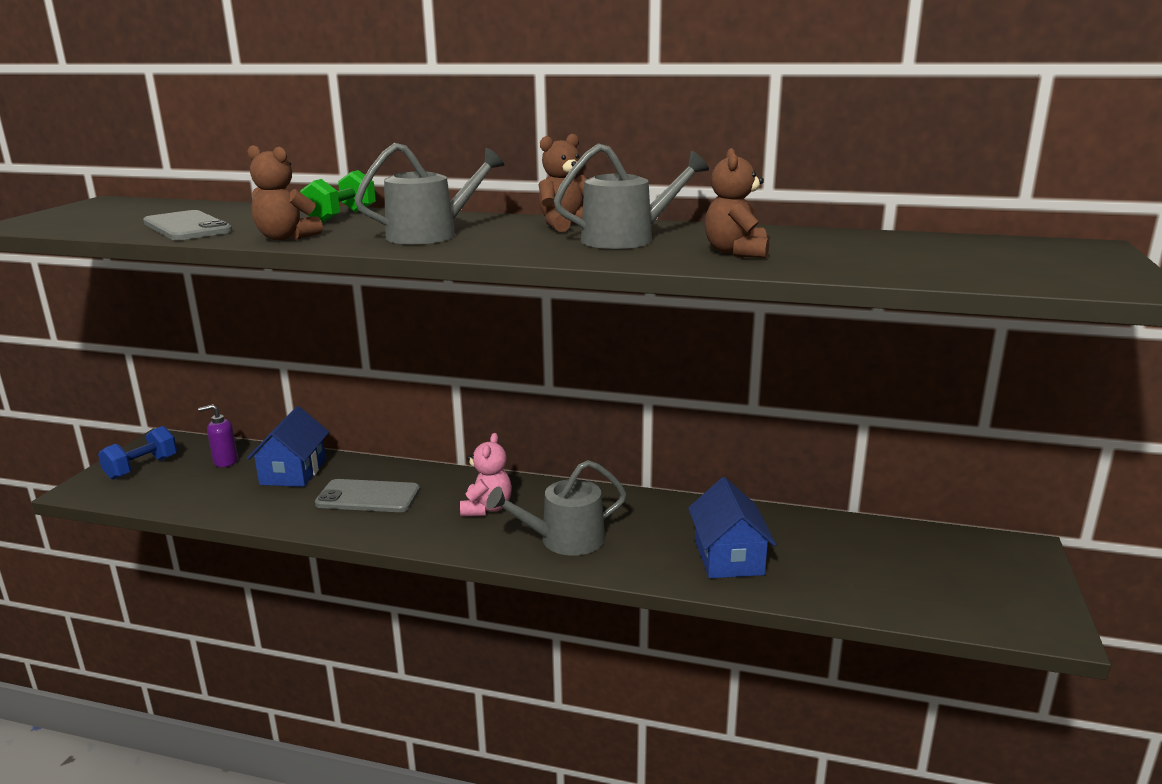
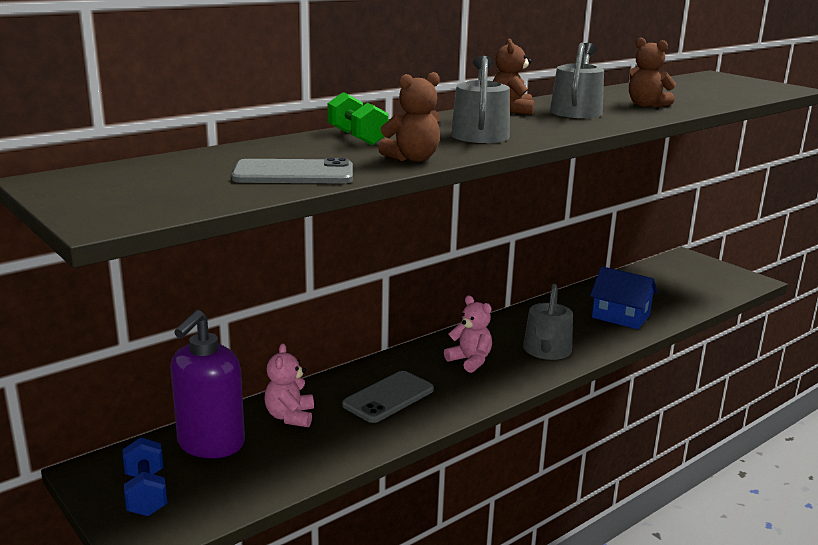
camera: 55 degrees left, 0 degrees up
(225, 461) = (210, 444): purple soap dispenser -> purple soap dispenser, size x2.10
(293, 472) = (290, 417): blue house -> pink teddy bear

